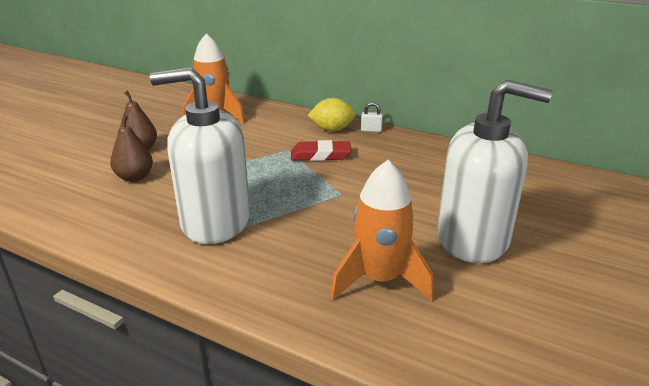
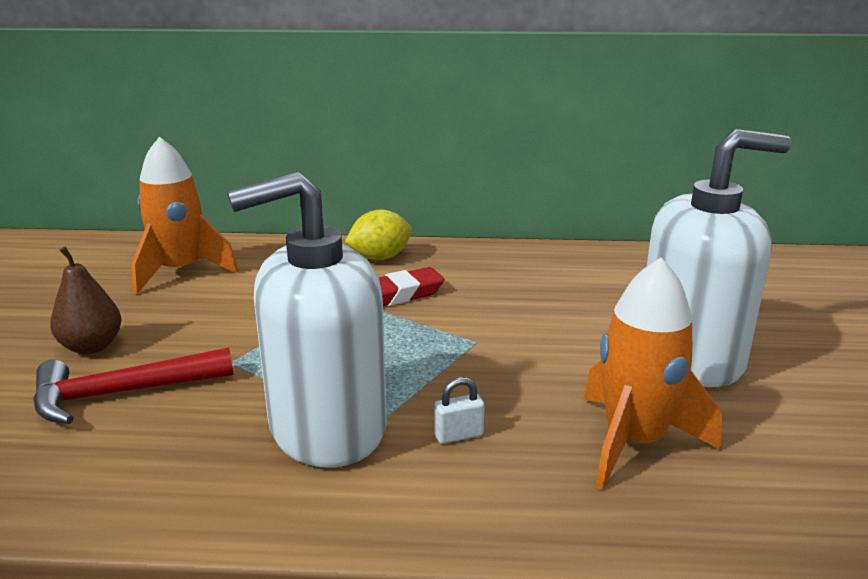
camera: 25 degrees left, 5 degrees down
(134, 177) = (122, 393): brown pear -> red hammer
(371, 130) = (434, 248): white padlock -> white padlock (458, 435)

